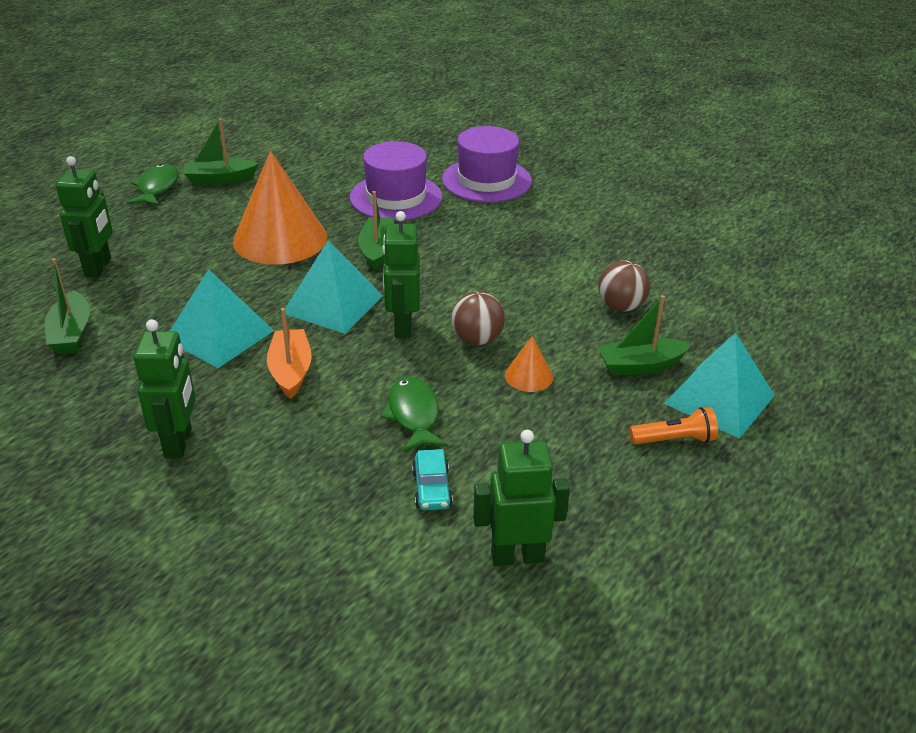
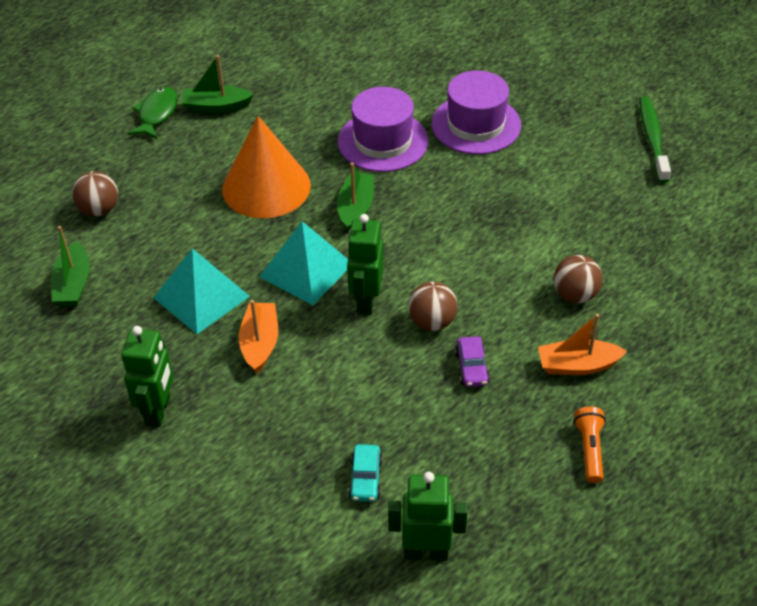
camera: 10 degrees right, 10 degrees up
(98, 267) = (99, 210): green robot -> brown ball
(414, 415) = (361, 401): green fish -> none
(528, 376) = (472, 367): orange cone -> purple car
(640, 366) = (577, 365): green boat -> orange boat
(660, 183) = (652, 139): none -> green toothbrush
(674, 439) = (589, 449): orange flashlight -> orange flashlight turned 90 degrees counterclockwise
(719, 399) = (642, 410): turquoise pyramid -> none

